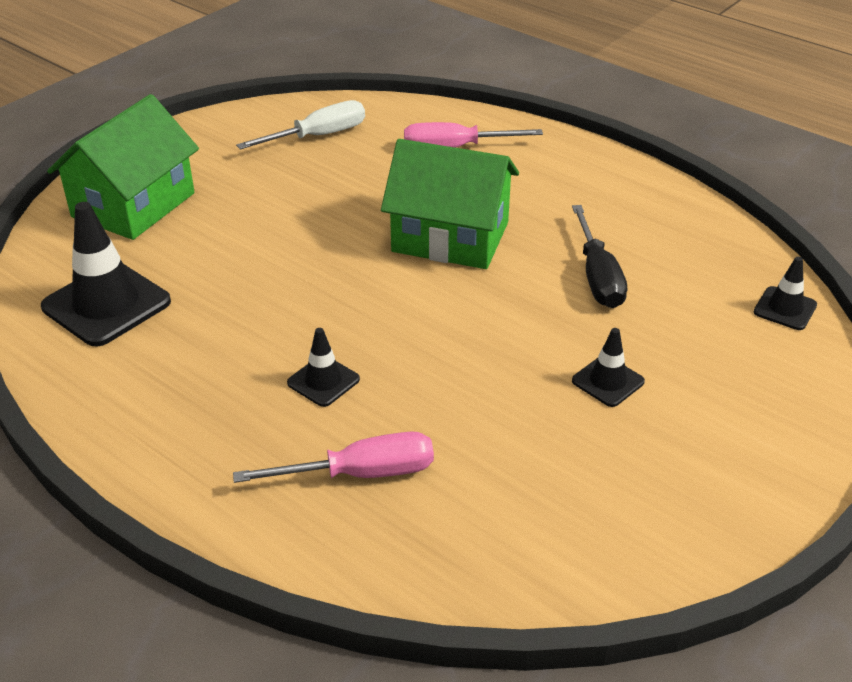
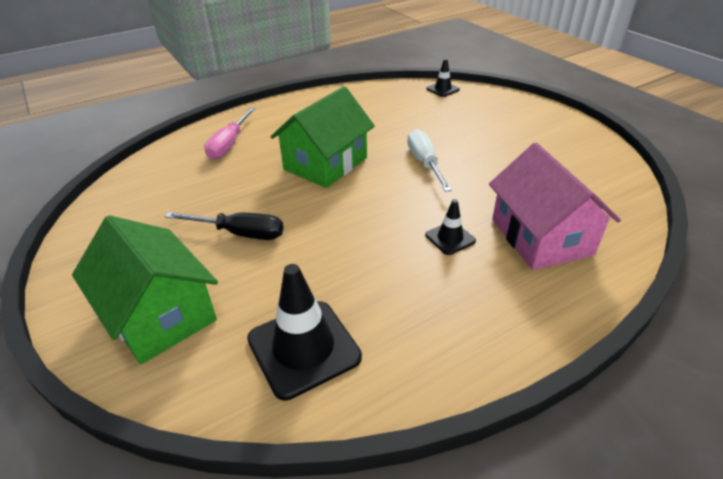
camera: 70 degrees left, 0 degrees up
(318, 136) = (156, 195): white screwdriver -> white screwdriver (424, 163)
(360, 473) = (541, 237): pink screwdriver -> pink house
(597, 277) = (393, 127): black screwdriver -> black screwdriver (240, 233)
(608, 381) = (480, 142): black traffic cone -> none

